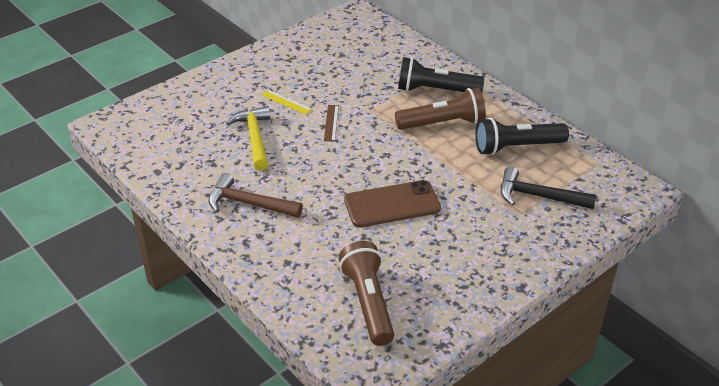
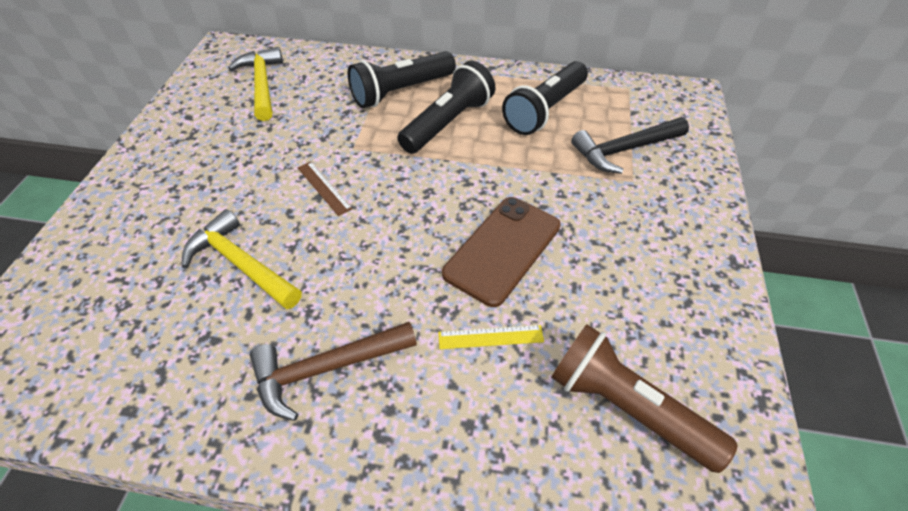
camera: 40 degrees left, 10 degrees up
(286, 102) = (239, 191): yellow ruler -> yellow ruler (490, 337)
(356, 46) = (262, 84): none -> yellow hammer
(442, 123) = (448, 123): brown flashlight -> black flashlight

